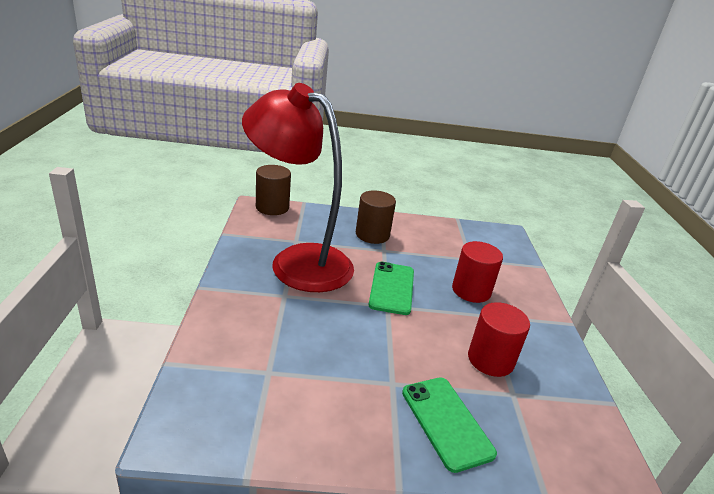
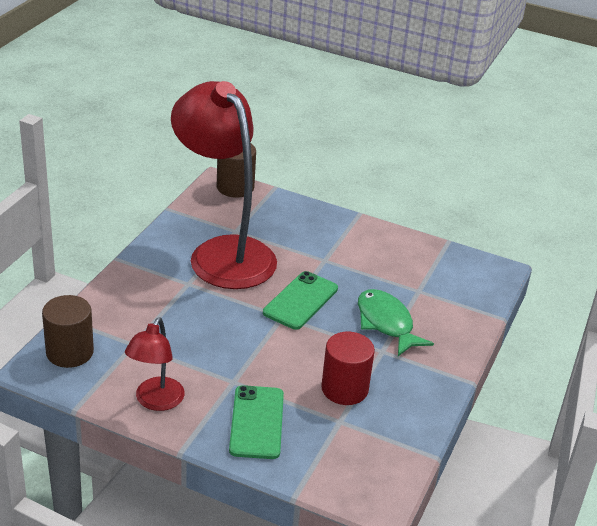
camera: 25 degrees right, 5 degrees up
(332, 433) = (155, 401): none -> red lamp
(372, 235) = (325, 240): brown cylinder -> brown cylinder (70, 352)
(471, 291) = (386, 323): red cylinder -> green fish

